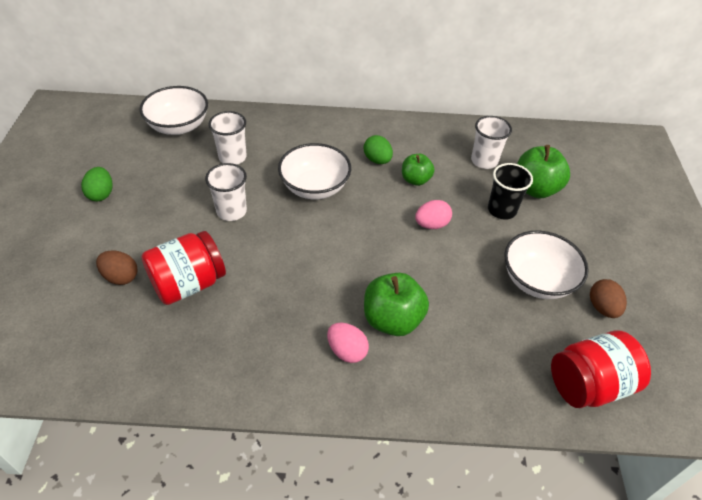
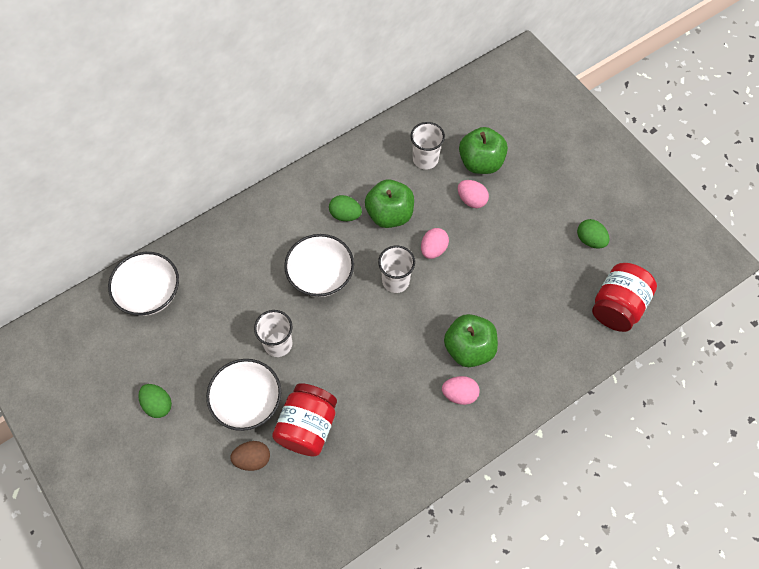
camera: 35 degrees left, 15 degrees up
(232, 157) = (228, 293): white cup -> white cup (395, 281)
(415, 180) = (389, 214): green apple -> green apple, size x1.60
(502, 210) = (471, 200): black cup -> pink egg
(537, 280) = (537, 247): white bowl -> white bowl (247, 402)
(602, 308) = (590, 240): brown egg -> green egg

